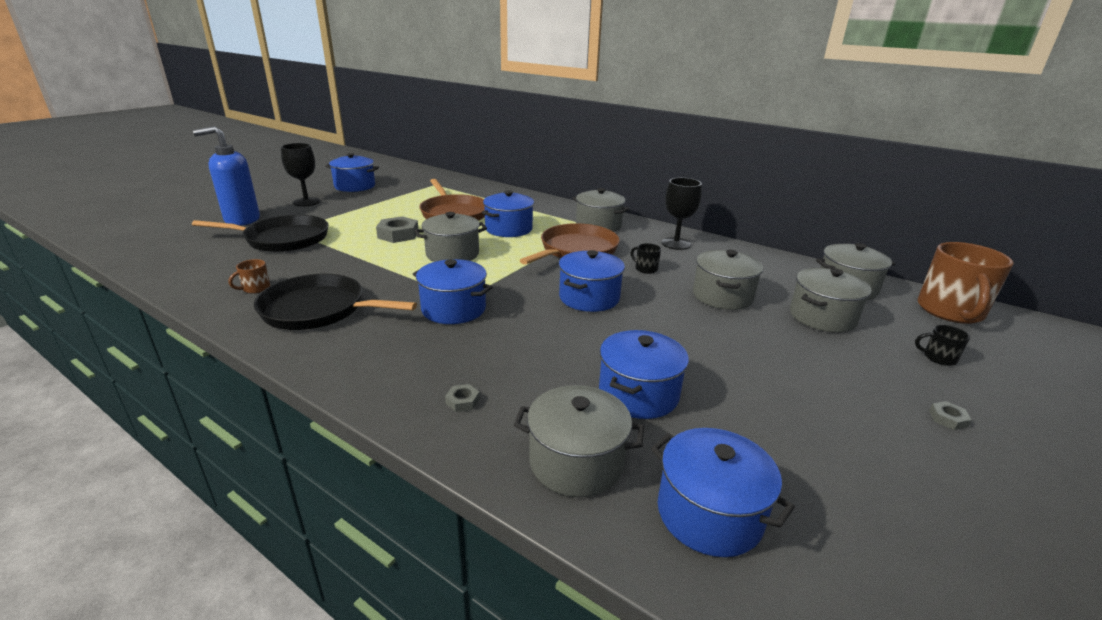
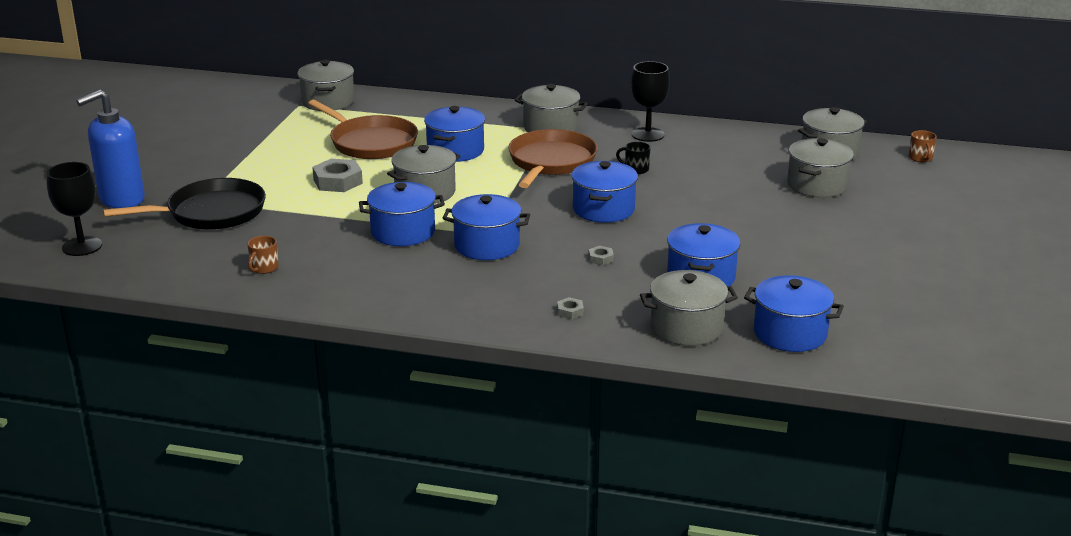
camera: 20 degrees left, 0 degrees up
(306, 202) = (166, 161): black goblet -> black goblet (82, 246)
(318, 309) = (357, 273): black pan -> none
(355, 186) = (196, 126): blue pot -> blue pot (403, 232)
(722, 296) = (723, 183): grey pot -> grey pot (328, 101)
(938, 358) = (916, 201): black mug -> none
(947, 419) = (927, 245): grey nut -> grey nut (600, 258)
(950, 311) = (920, 158): brown mug -> brown mug, size x0.43

